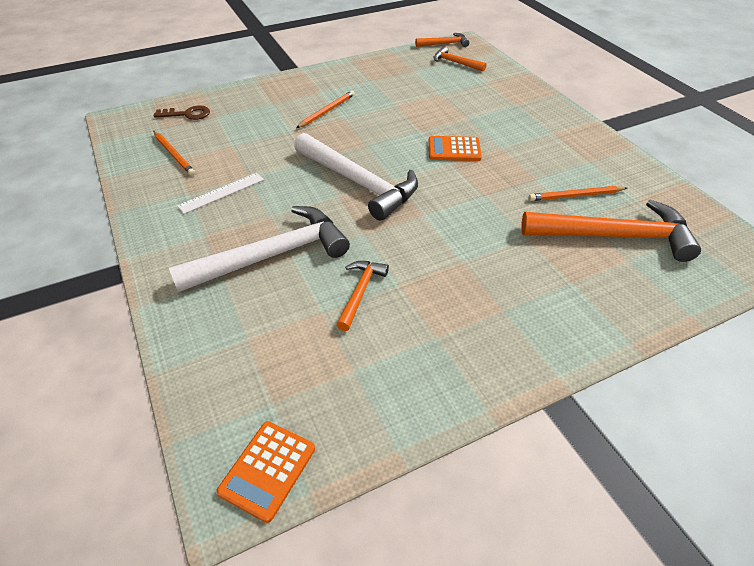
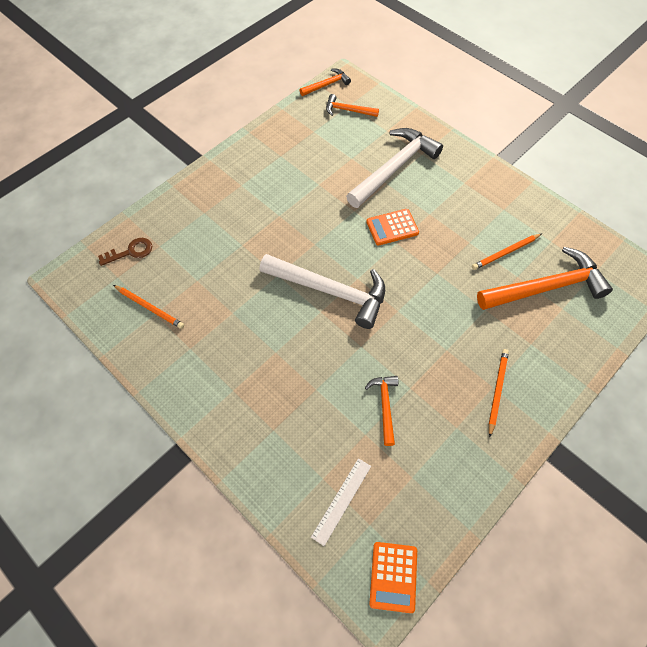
camera: 20 degrees left, 15 degrees up
(221, 193) = (220, 339): white ruler -> white ruler (341, 501)
(272, 255) = (299, 393): white hammer -> white hammer (394, 168)
(327, 111) = (260, 210): orange pencil -> orange pencil (497, 391)

